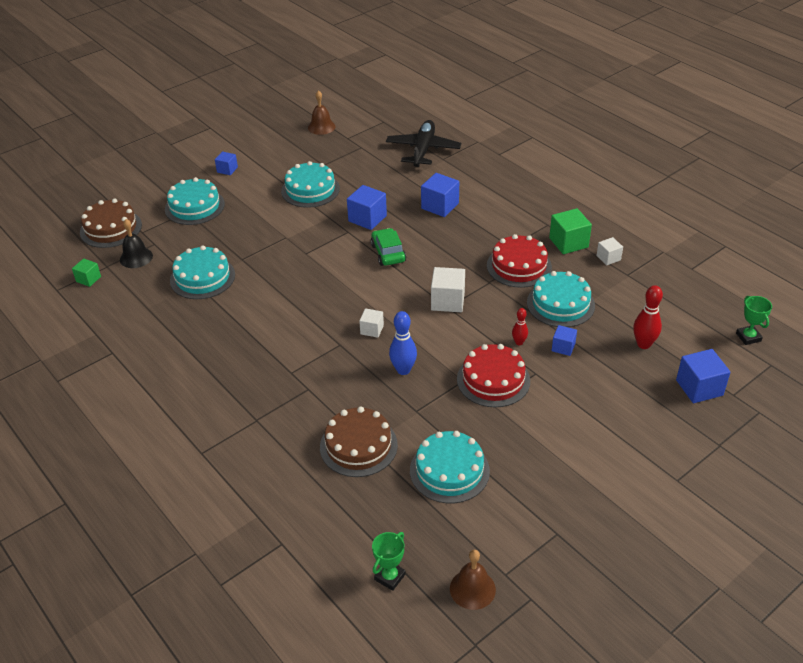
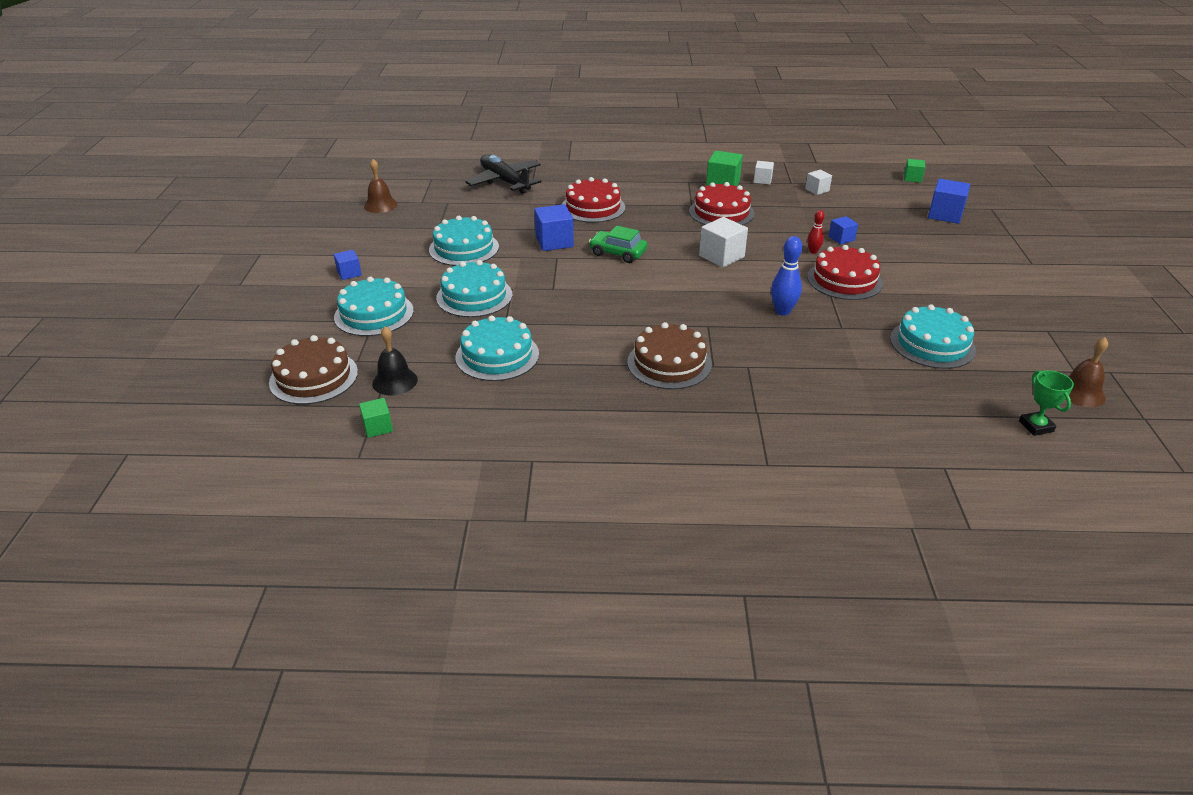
camera: 50 degrees left, 5 degrees down
(358, 446) = (855, 373): brown cake -> brown cake (669, 363)
(372, 330) = (709, 303): white cube -> white cube (817, 190)
(440, 206) = (593, 207): blue cube -> red cake
(560, 304) = (790, 218): turquoise cake -> turquoise cake (474, 296)
(643, 344) = (876, 211): red bowling pin -> none
(748, 337) = (912, 178): green trophy -> green cube

